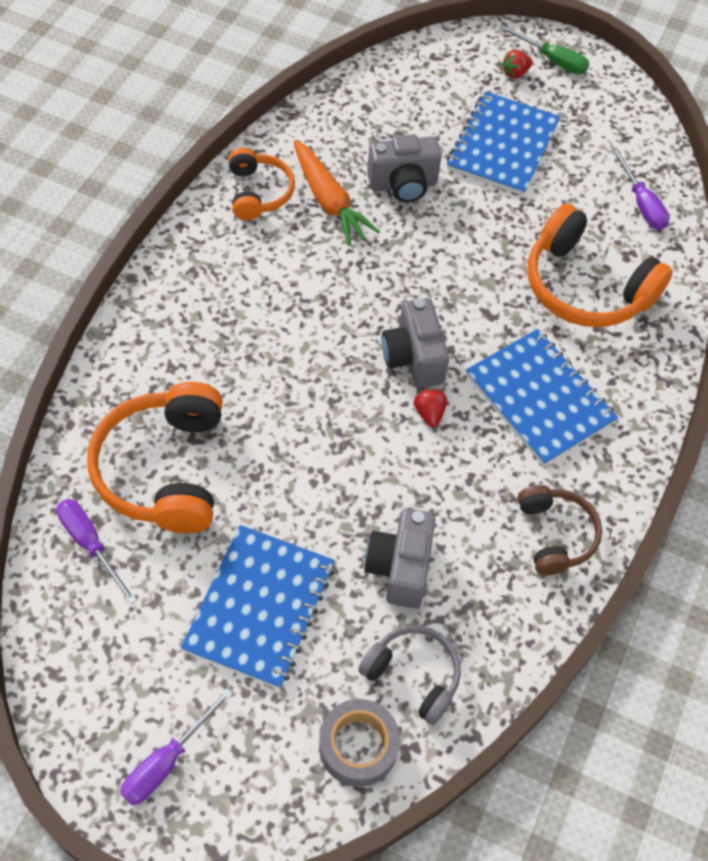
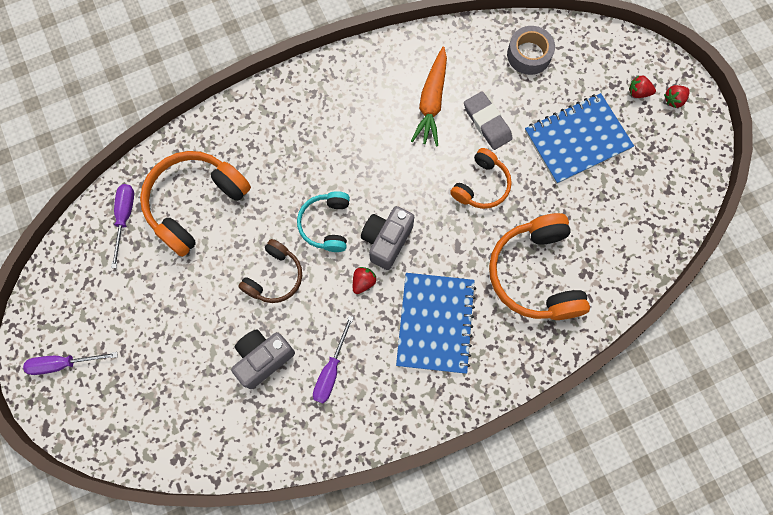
camera: 45 degrees right, 15 degrees up
(259, 192) = (395, 67): orange headphones -> orange headphones (481, 185)
(260, 607) = (174, 321): blue notebook -> none
(335, 386) = (326, 224): none -> turquoise headphones
(358, 746) = (155, 435): grey tape -> grey tape (529, 55)
(403, 185) = (487, 122): grey camera -> grey eraser
(413, 675) = (216, 422): grey headphones -> none
(552, 60) = (674, 100): green screwdriver -> red strawberry
(555, 535) = (364, 411): brown headphones -> brown headphones (274, 277)
(641, 203) = (630, 245): purple screwdriver -> purple screwdriver (331, 370)

